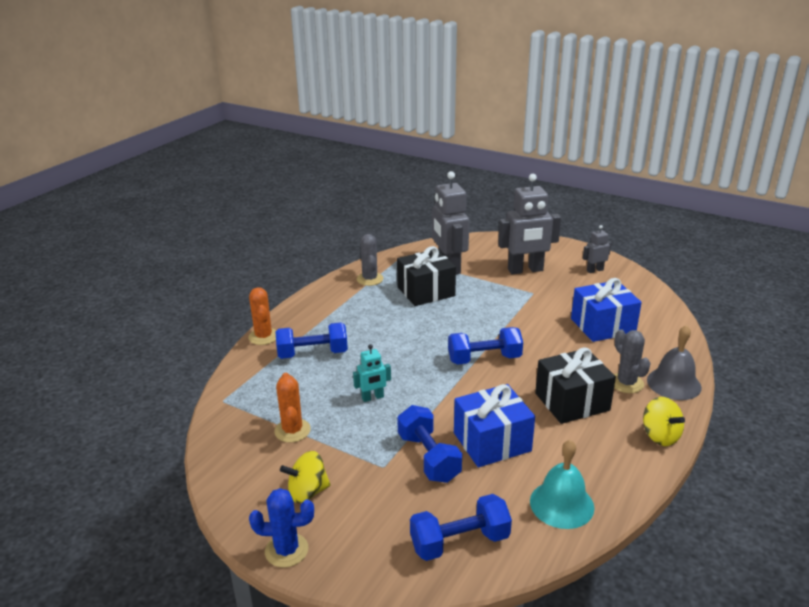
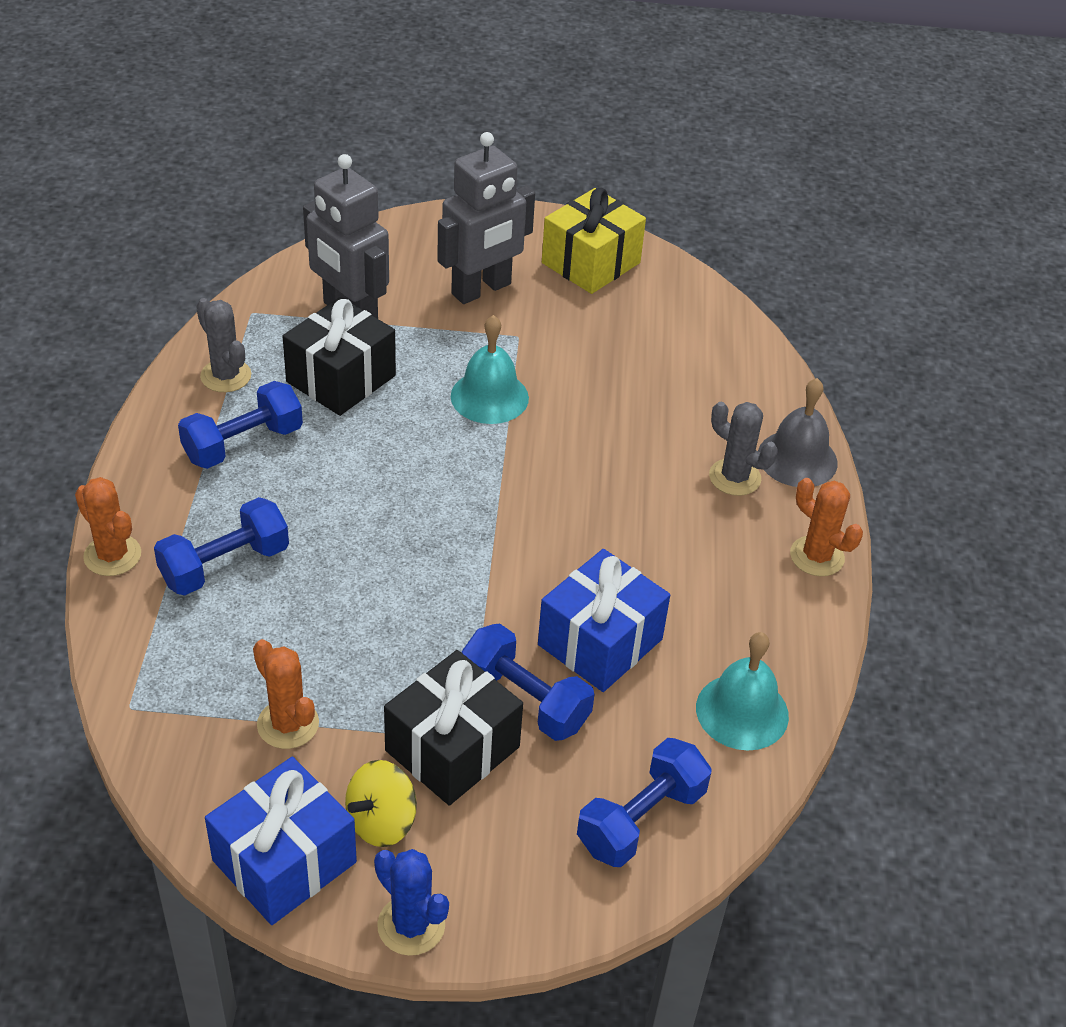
camera: 30 degrees left, 15 degrees up
(286, 550) = (411, 925): blue cactus -> blue cactus turned 75 degrees clockwise
(372, 397) = (378, 621): turquoise robot -> none
(484, 359) = (511, 493): blue dumbbell -> blue dumbbell (243, 444)
(500, 315) = (489, 397): none -> turquoise bell
(572, 402) = (676, 535): black gift -> black gift (452, 749)
(594, 270) = (591, 263): grey robot -> yellow gift
(603, 326) = (654, 376): blue gift -> blue gift (284, 861)
(660, 436) = (817, 556): yellow spinning top -> orange cactus

